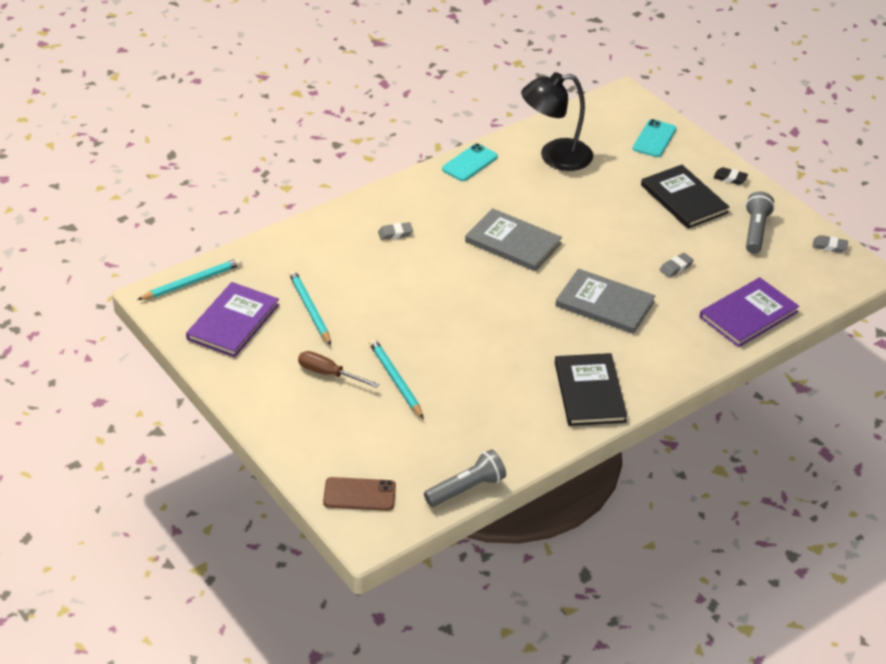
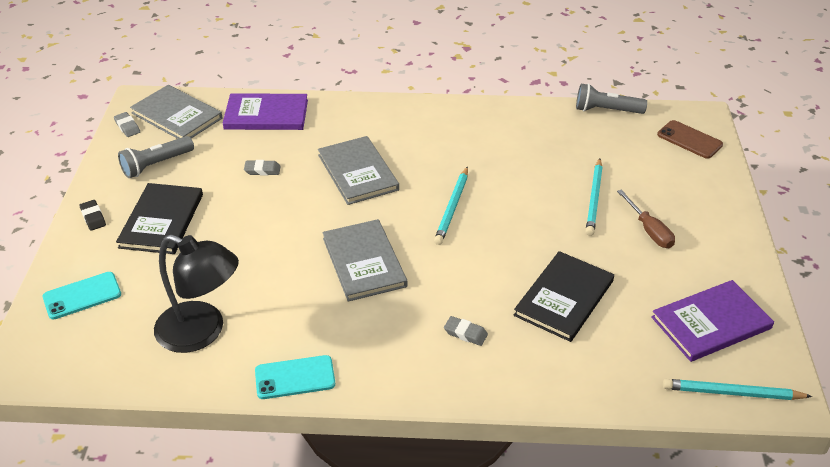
camera: 140 degrees left, 0 degrees up
(310, 309) = (622, 297): turquoise pencil -> turquoise pencil (452, 208)
(589, 392) = (451, 123): black book -> black book (564, 298)
(812, 275) = (177, 116): none -> grey book

